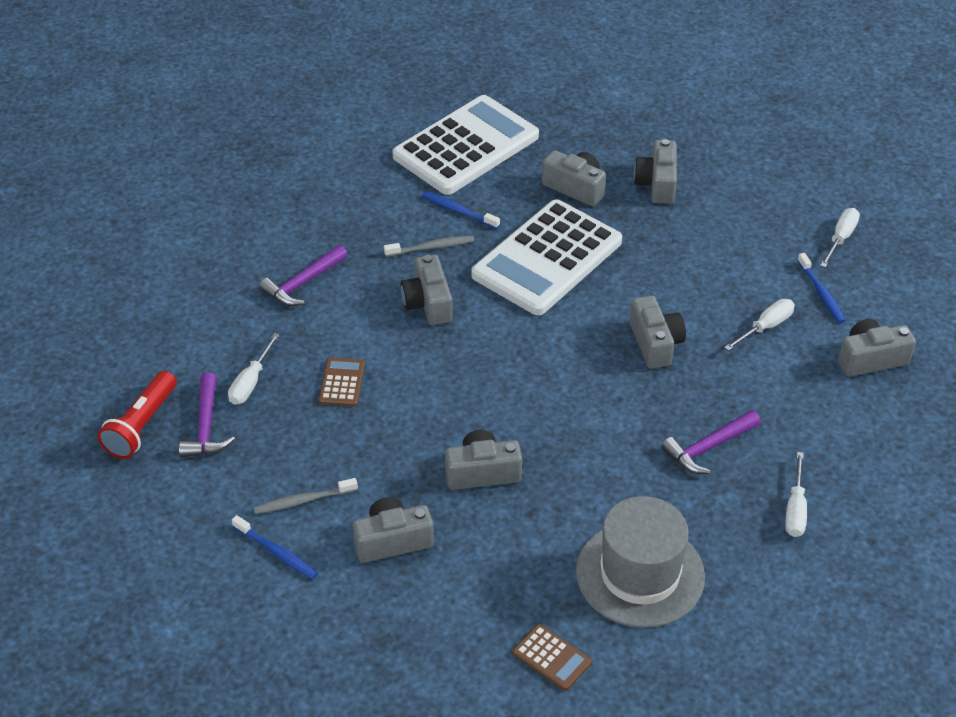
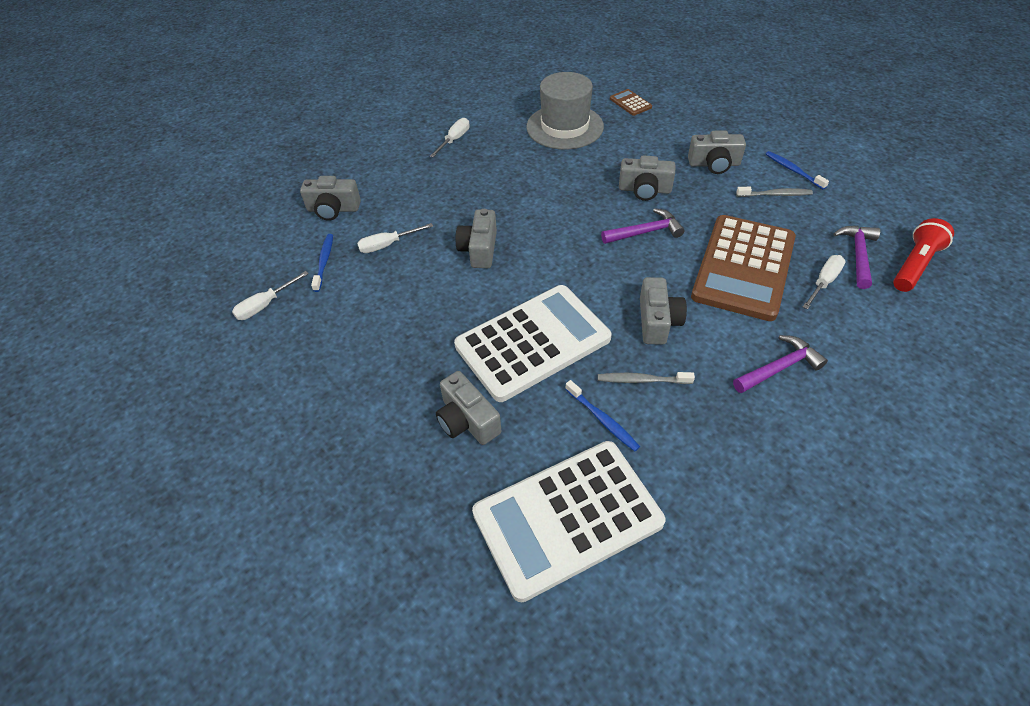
camera: 160 degrees left, 5 degrees up
(342, 383) = (743, 267): brown calculator -> brown calculator, size x2.50
(657, 184) = (381, 404): grey camera -> none
(708, 447) = (484, 178): purple hammer -> purple hammer (645, 232)

